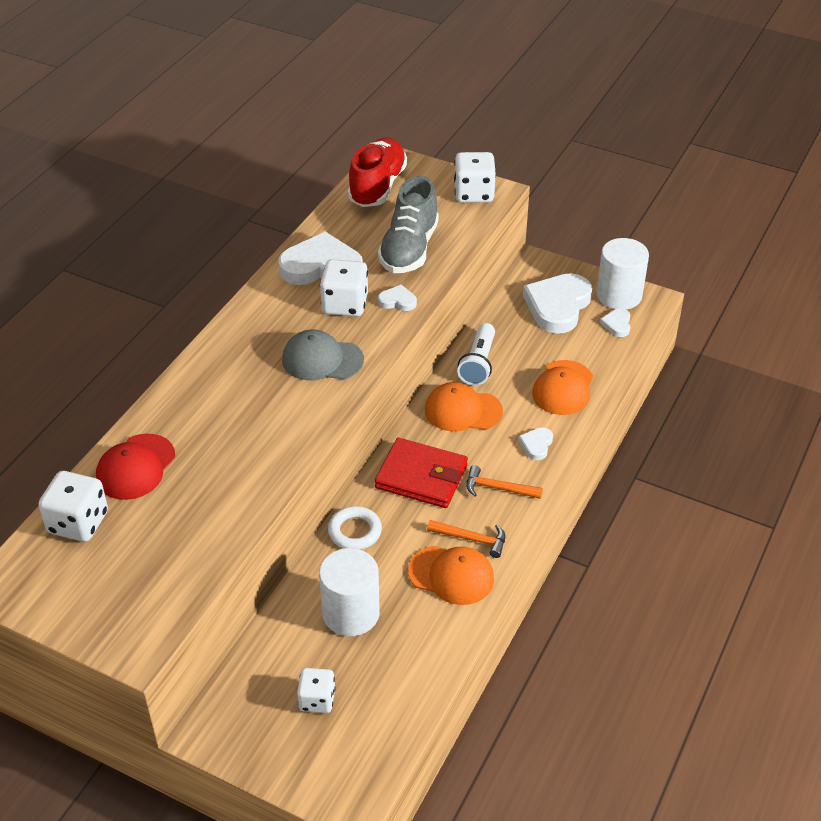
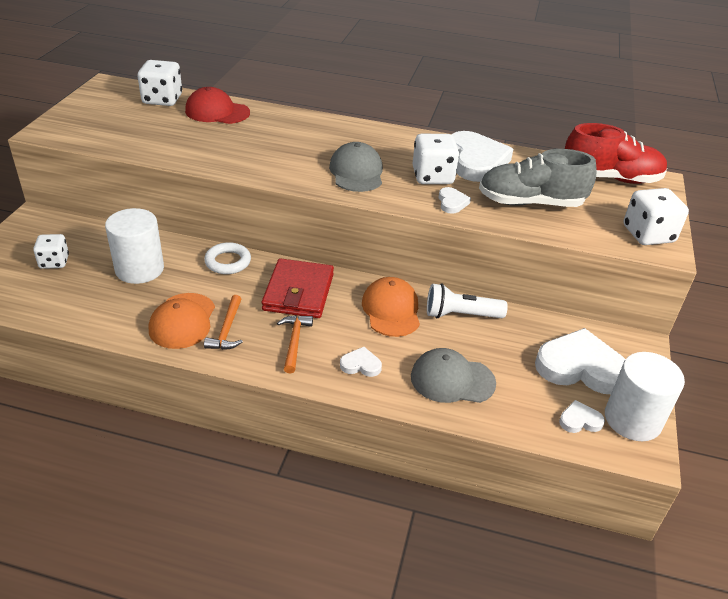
camera: 75 degrees right, 5 degrees down
(563, 388) = (452, 380): orange cap -> grey cap

